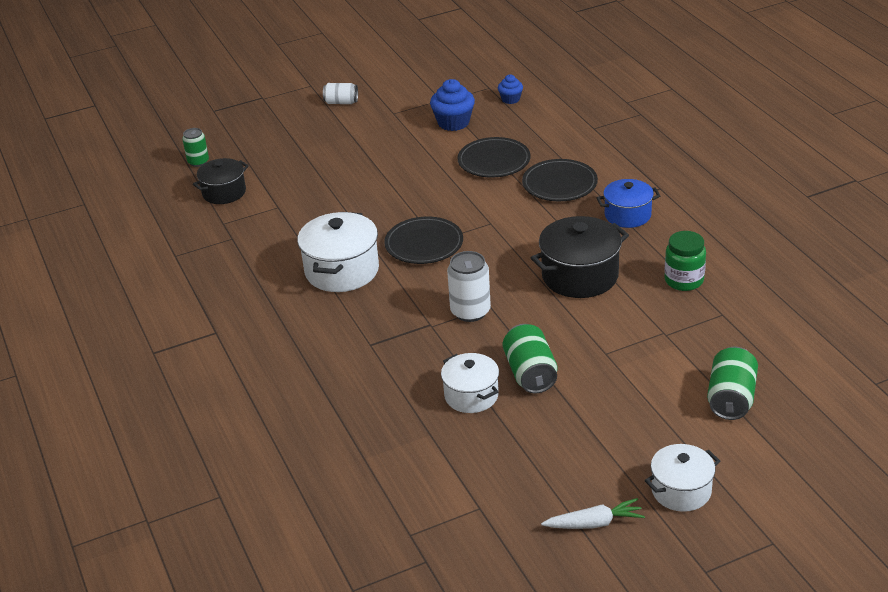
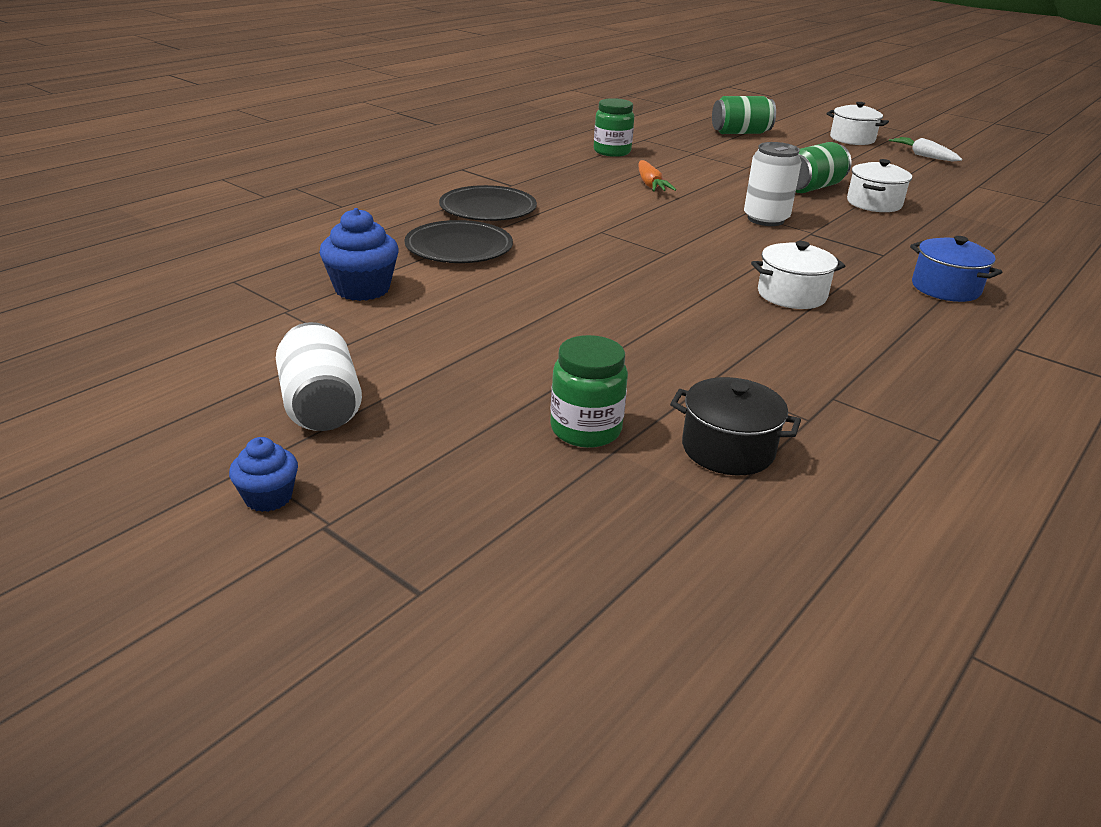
camera: 120 degrees left, 5 degrees down
(198, 162) = (658, 525): green can -> none
(269, 161) = (585, 430): none -> green jar
(341, 102) = (321, 406): white can -> white can, size x1.56
(342, 270) = (791, 295): white pot -> white pot, size x0.64
(424, 244) = (681, 258): black plate -> none
(510, 99) = (272, 260): blue cupcake -> blue cupcake (268, 497)
(580, 276) = (650, 185): black pot -> orange carrot
(627, 215) = (525, 176): blue pot -> blue pot (945, 288)

